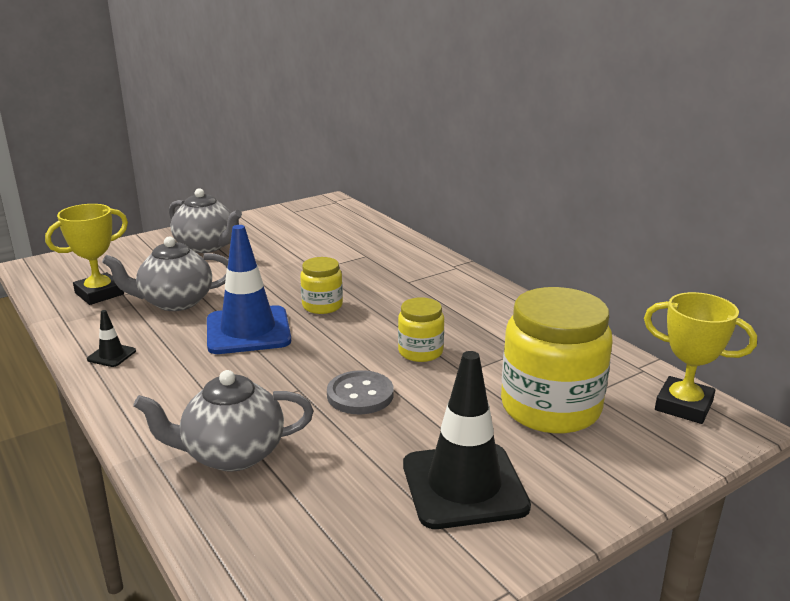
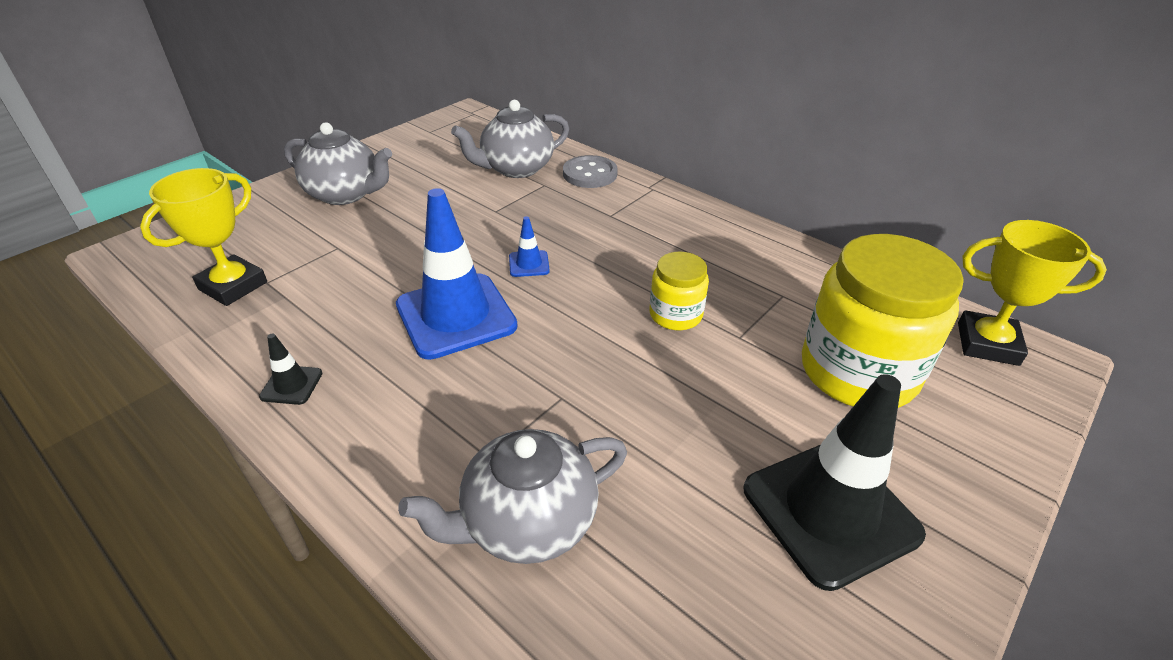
camera: 15 degrees left, 15 degrees up
(175, 302) = (342, 285): grey teapot -> grey teapot (516, 169)
(322, 306) = (529, 264): yellow jar -> blue traffic cone
(360, 395) = (639, 393): grey button -> grey button (590, 174)

